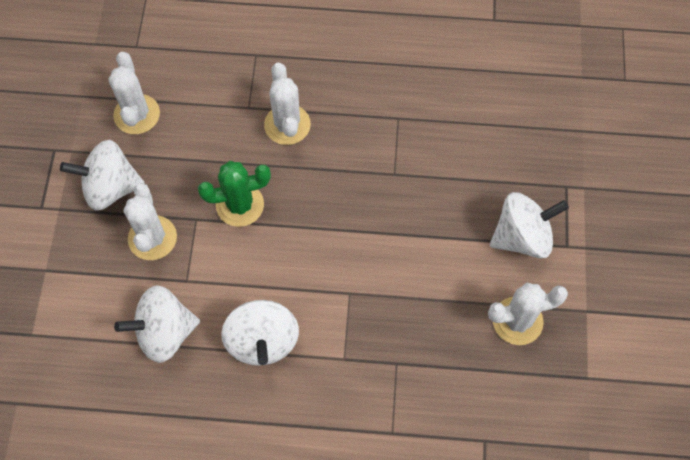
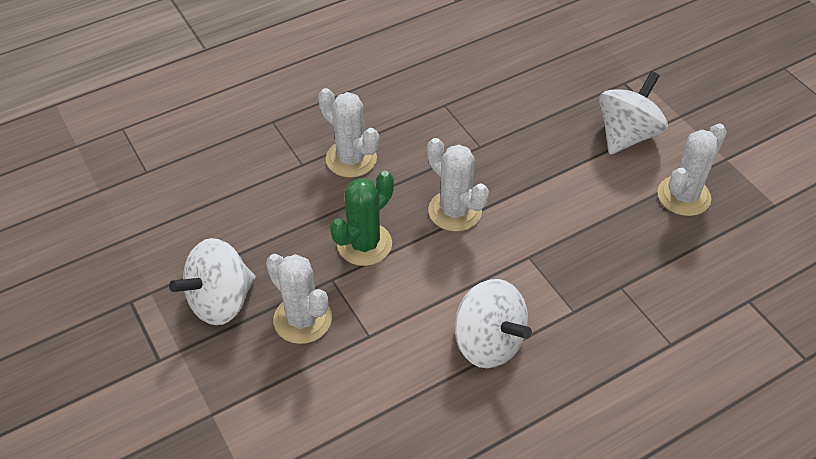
camera: 35 degrees left, 15 degrees down
(137, 114) = (195, 225): white cactus -> white cactus (455, 211)
(164, 333) = (388, 394): white spinning top -> none

